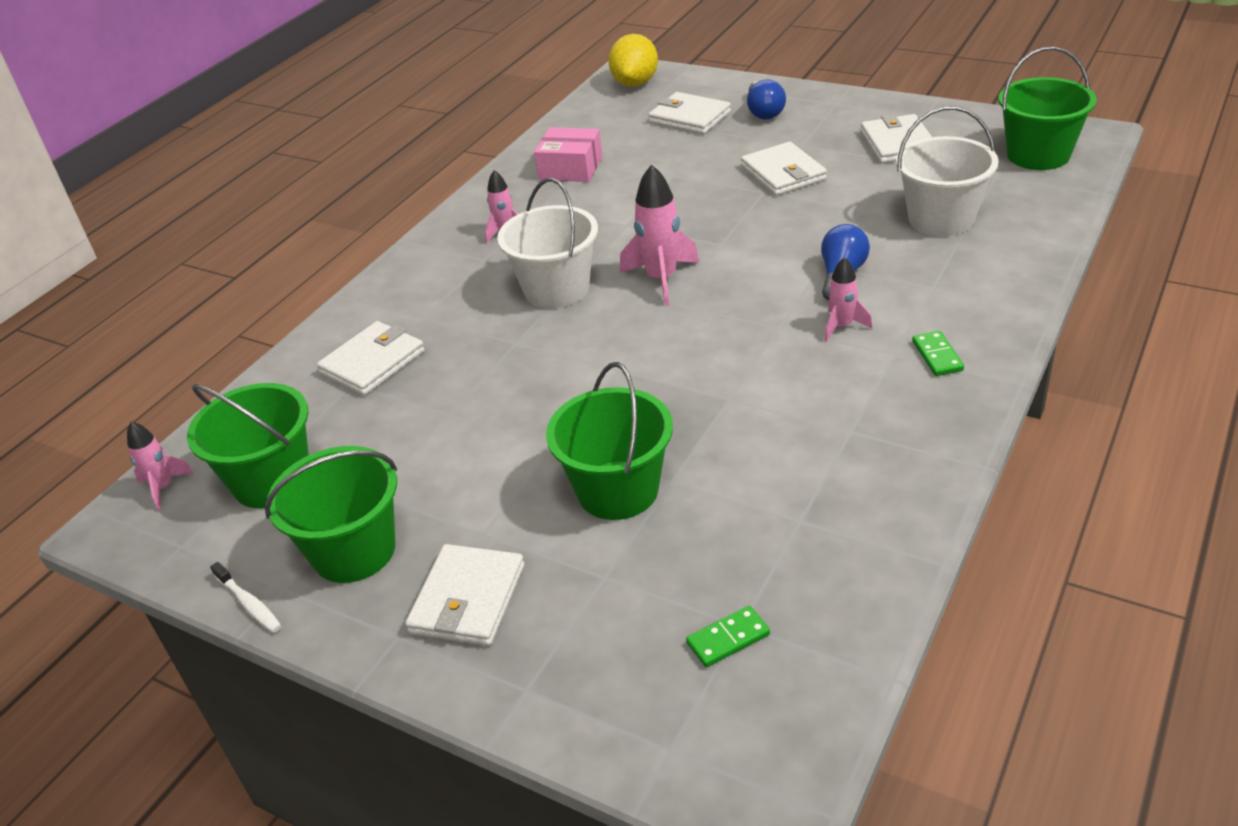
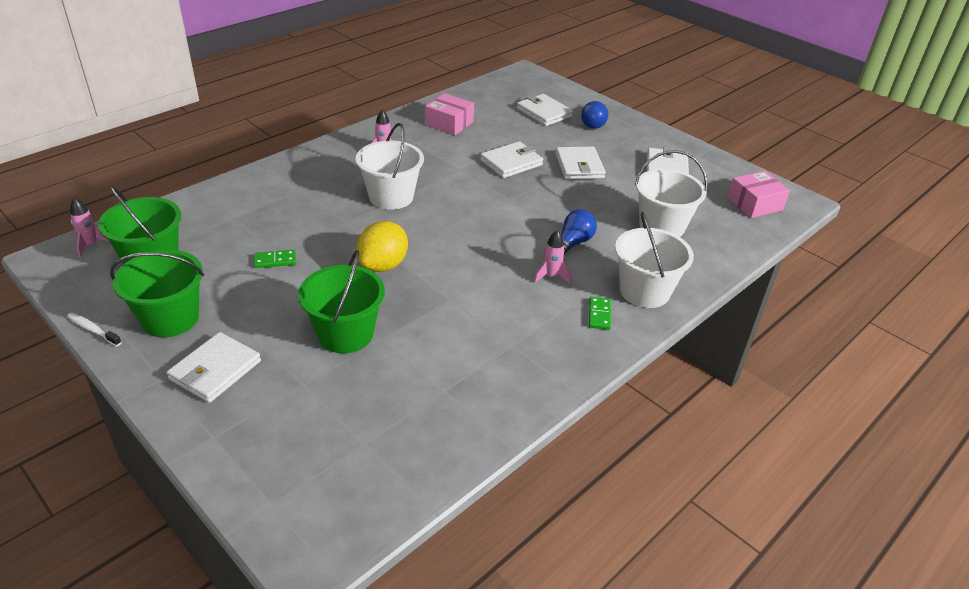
camera: 10 degrees right, 0 degrees up
(249, 604) = (93, 330): white toothbrush -> white toothbrush turned 150 degrees clockwise
(372, 362) = (254, 208): white wallet -> white wallet (511, 162)
(635, 83) = (524, 81): yellow lemon -> yellow lemon (383, 265)
(661, 279) = (458, 210): pink rocket -> none
(728, 639) = (350, 449): green domino -> green domino (275, 260)
(974, 307) = (644, 291): none -> white bucket
(1038, 155) = (754, 204): green bucket -> pink box

